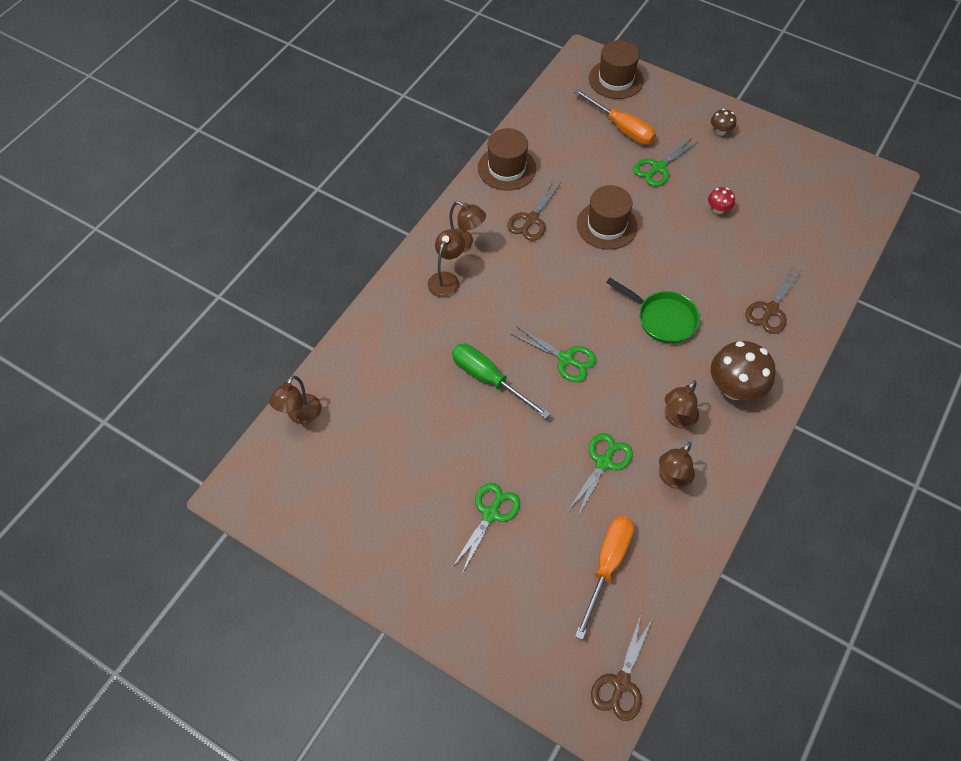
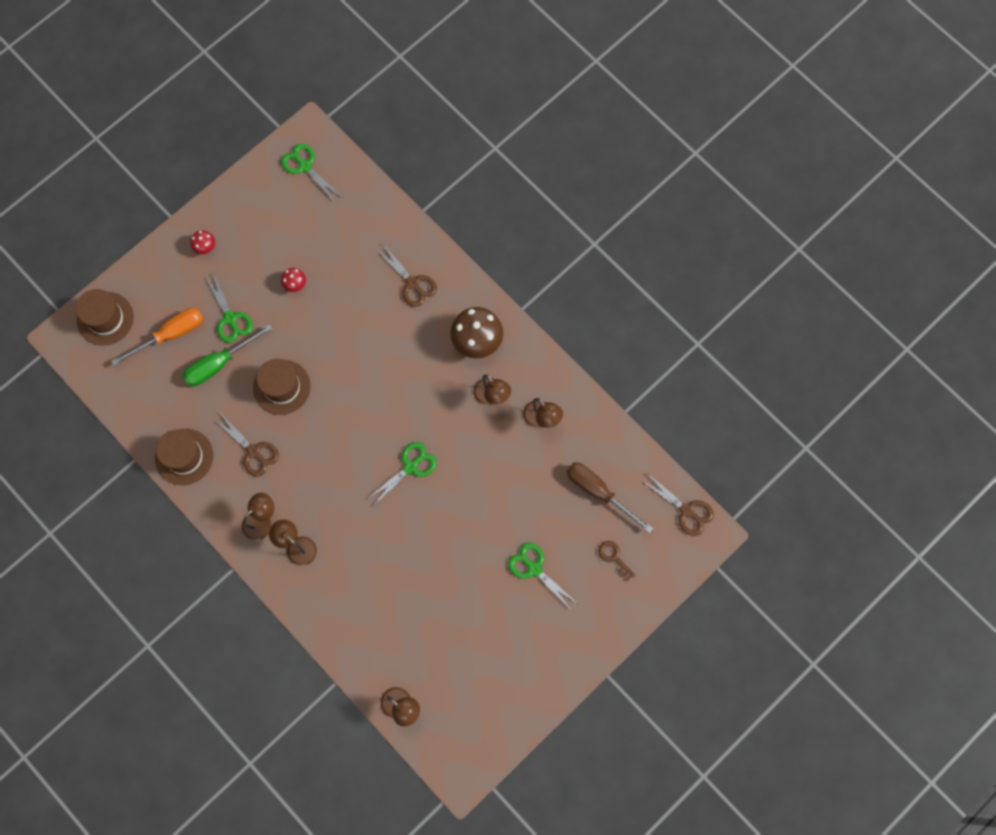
camera: 75 degrees left, 15 degrees up
(488, 379) = (412, 537): green screwdriver -> green screwdriver (219, 363)
(531, 604) = (614, 557): none -> brown key
(604, 462) = (514, 467): green scissors -> green scissors (305, 166)
(607, 565) = (598, 492): orange screwdriver -> brown screwdriver
(662, 318) = (394, 374): green pan -> none
(720, 131) = (205, 247): brown mushroom -> red mushroom

